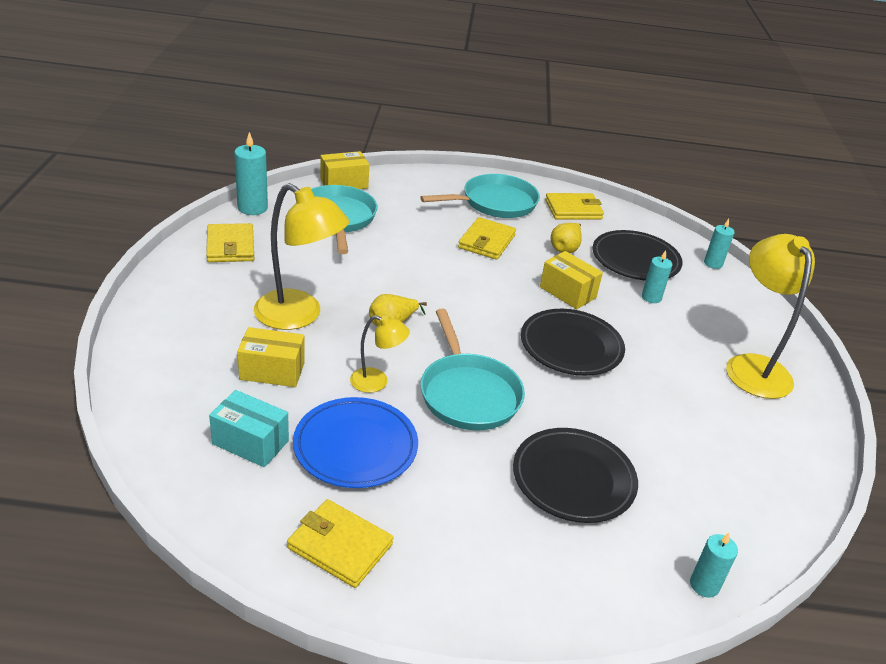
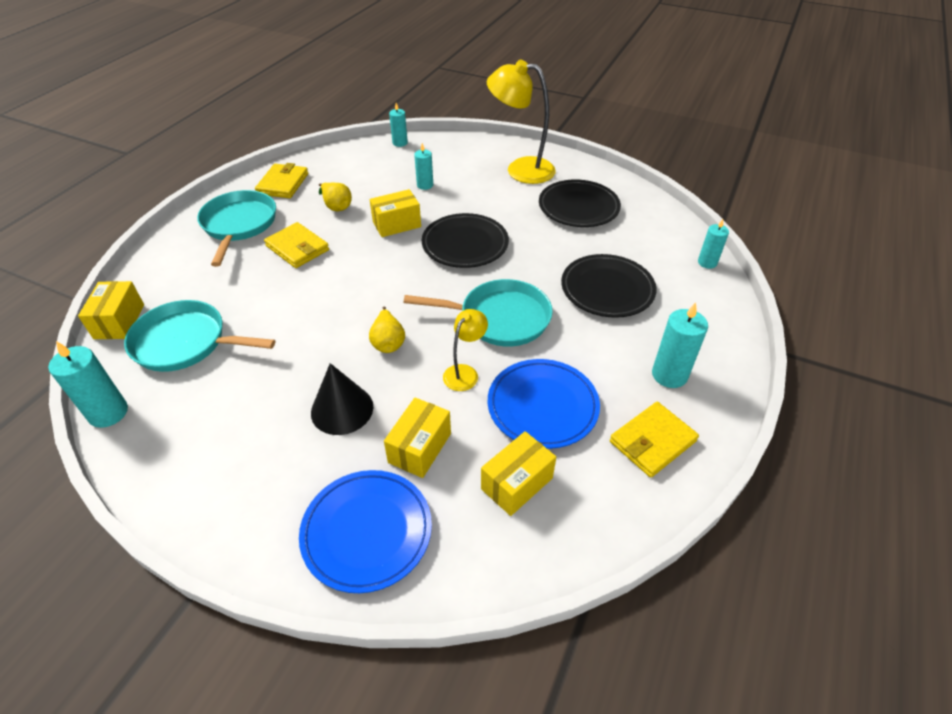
camera: 65 degrees left, 10 degrees up
(176, 359) = (367, 532): none -> blue plate
(230, 246) = (177, 448): yellow wallet -> none
(250, 442) = (517, 483): turquoise box -> yellow box
(299, 316) = (342, 409): yellow lamp -> black cone
(452, 555) = (669, 375): none -> turquoise candle
(635, 260) = (374, 176): black plate -> black plate (578, 207)

